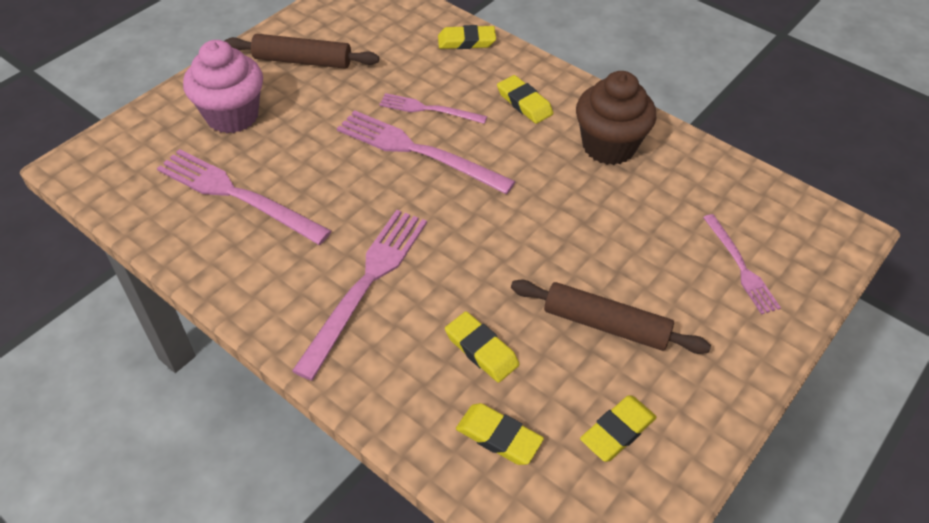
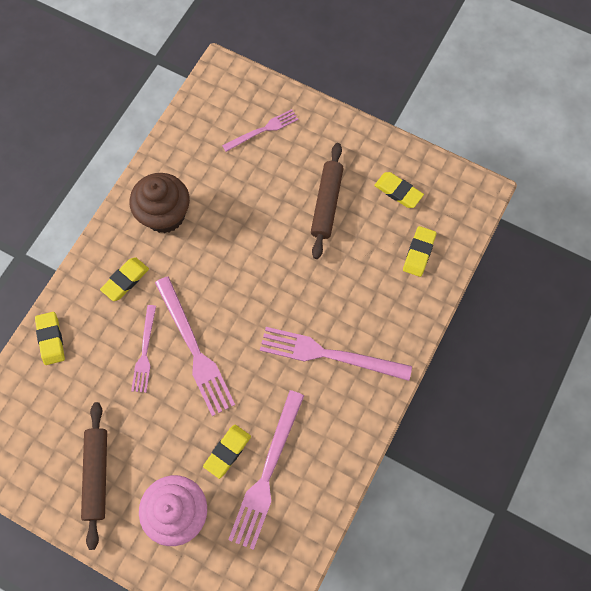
camera: 100 degrees left, 20 degrees up
(418, 151) = (194, 349): pink fork -> pink fork turned 45 degrees counterclockwise
(481, 350) = (363, 272): yellow eraser -> yellow eraser (227, 451)

